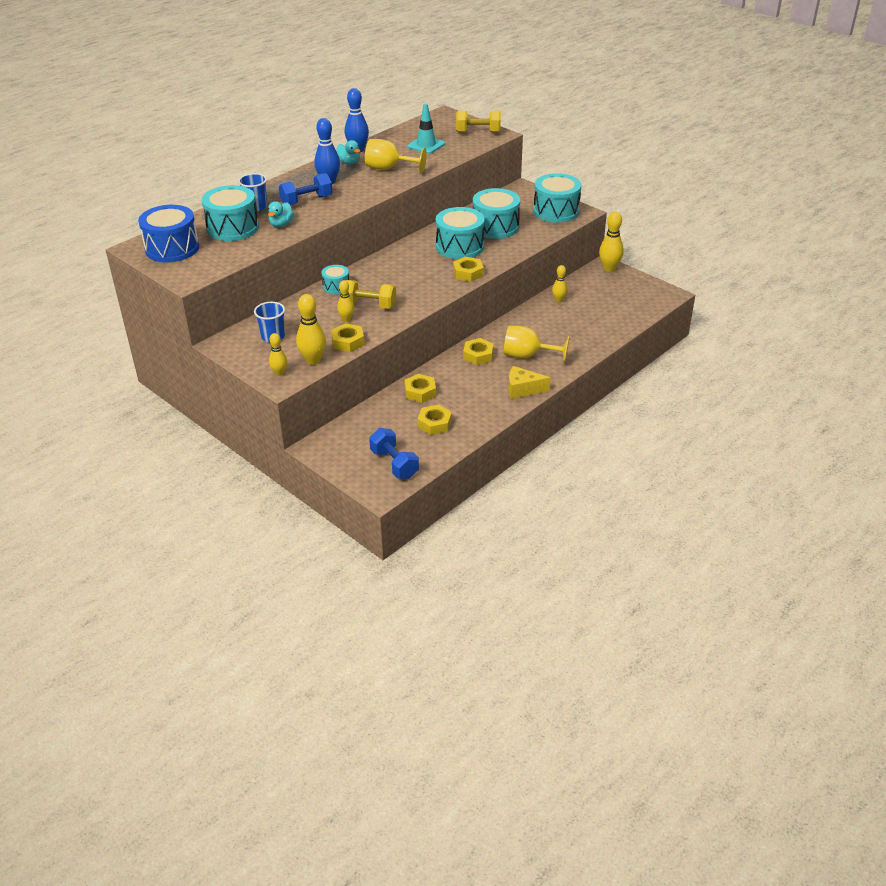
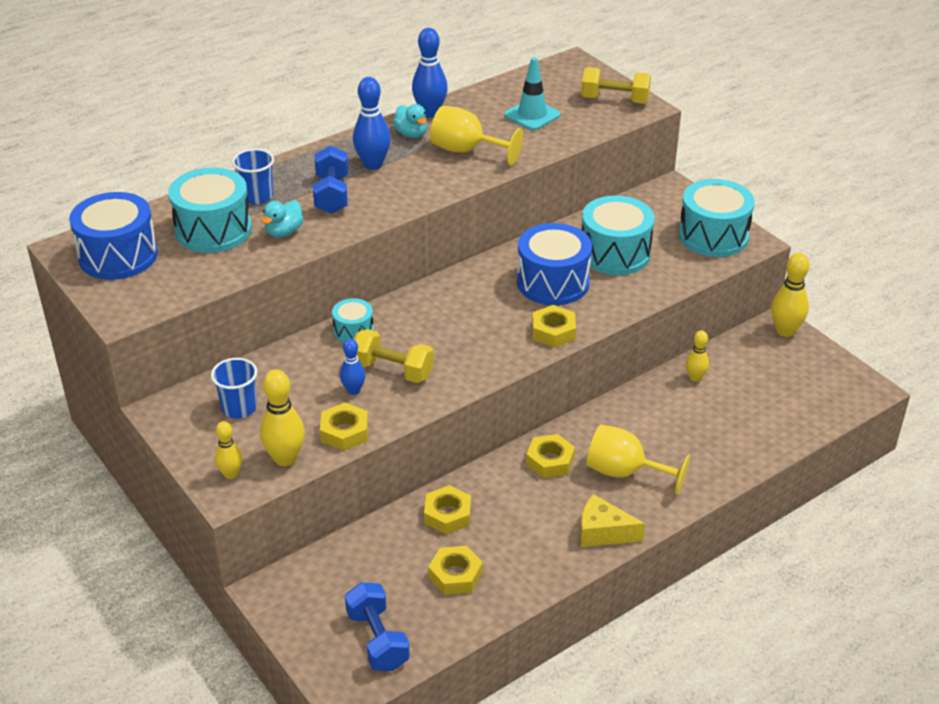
camera: 10 degrees right, 0 degrees up
(306, 201) = (332, 195): blue dumbbell -> blue dumbbell turned 75 degrees counterclockwise
(346, 319) = (353, 390): yellow bowling pin -> blue bowling pin
(460, 246) = (553, 282): turquoise drum -> blue drum

